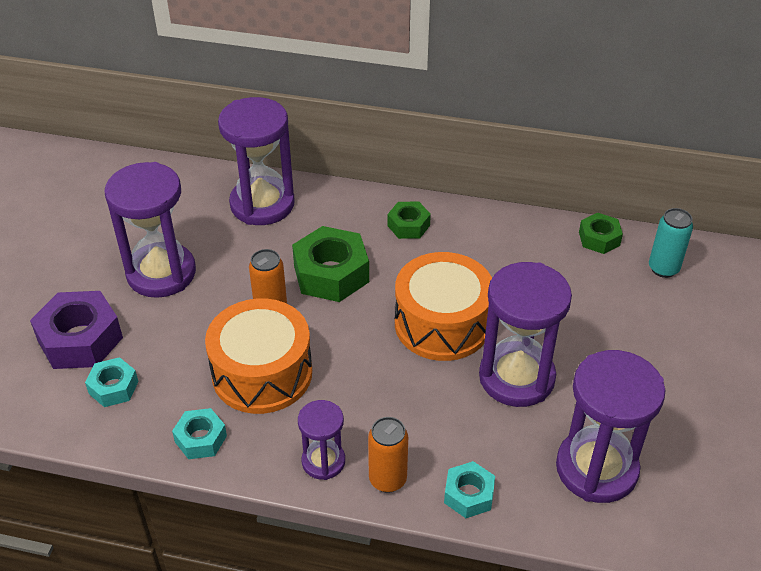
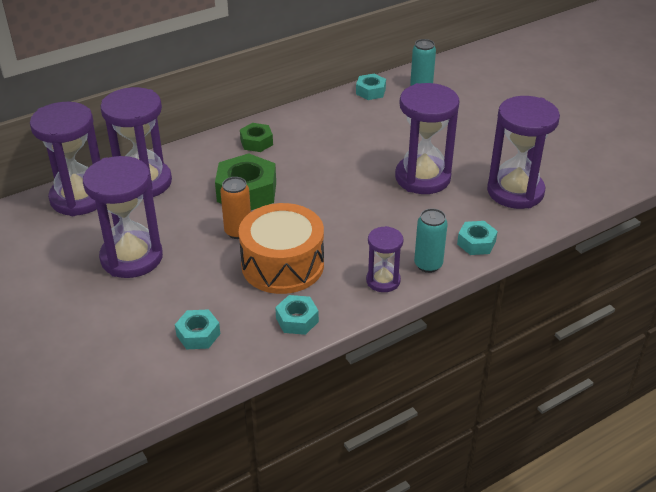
camera: 45 degrees left, 5 degrees down
(80, 339) = (131, 327): purple nut -> none
(196, 186) = (79, 198): none -> purple hourglass
(387, 479) = (428, 265): orange can -> turquoise can
(442, 324) = (348, 177): orange drum -> none
(599, 238) = (370, 91): green nut -> turquoise nut

